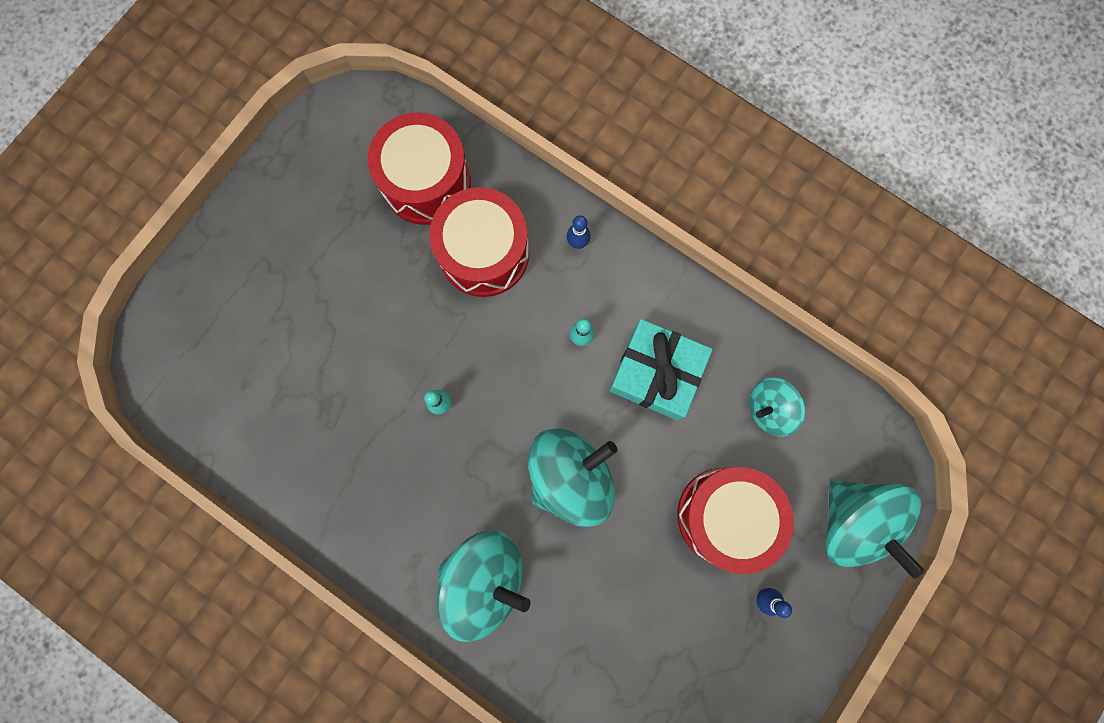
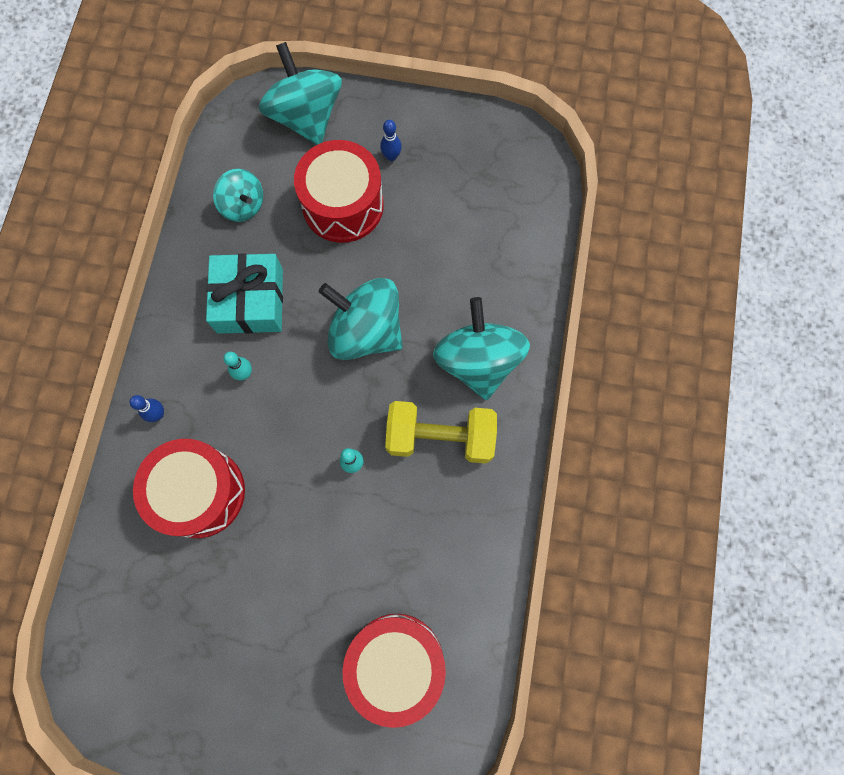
camera: 115 degrees left, 5 degrees down
(426, 182) = (150, 581): red drum -> red drum (396, 663)
(426, 500) = (440, 437): none -> yellow dumbbell
(853, 522) = (306, 116): turquoise spinning top -> turquoise spinning top turned 60 degrees counterclockwise

